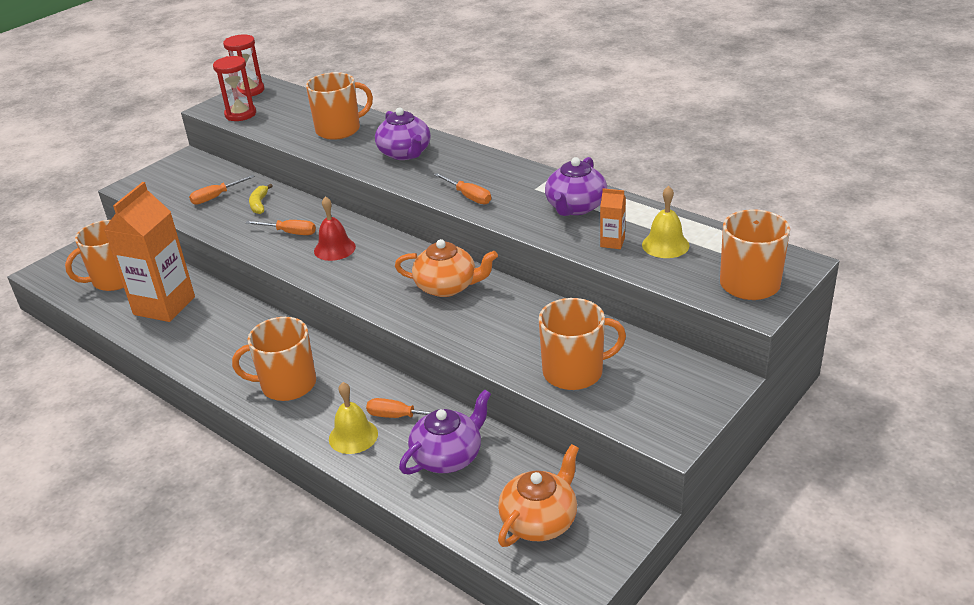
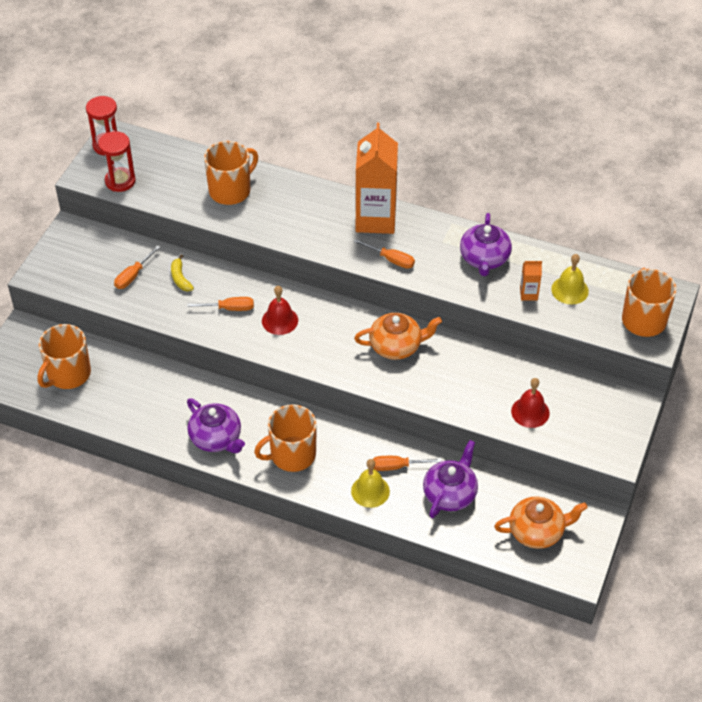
camera: 20 degrees left, 15 degrees up
(164, 306) = (135, 395): orange carton -> orange carton (375, 219)
(405, 153) = (309, 214): purple teapot -> purple teapot (216, 438)
(540, 520) = (537, 531): orange teapot -> orange teapot turned 60 degrees clockwise
(574, 372) = (530, 412): orange mug -> red bell

